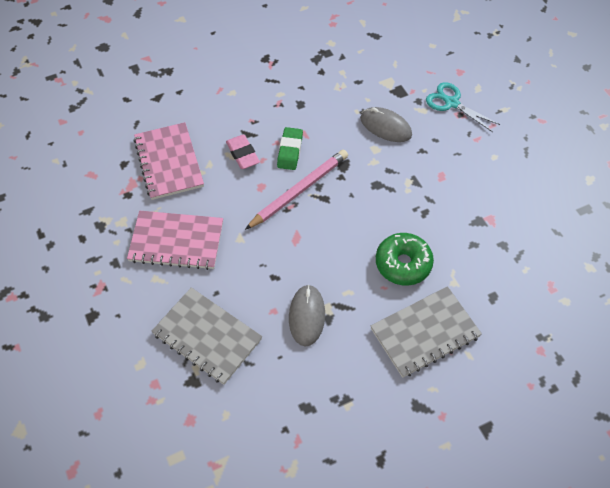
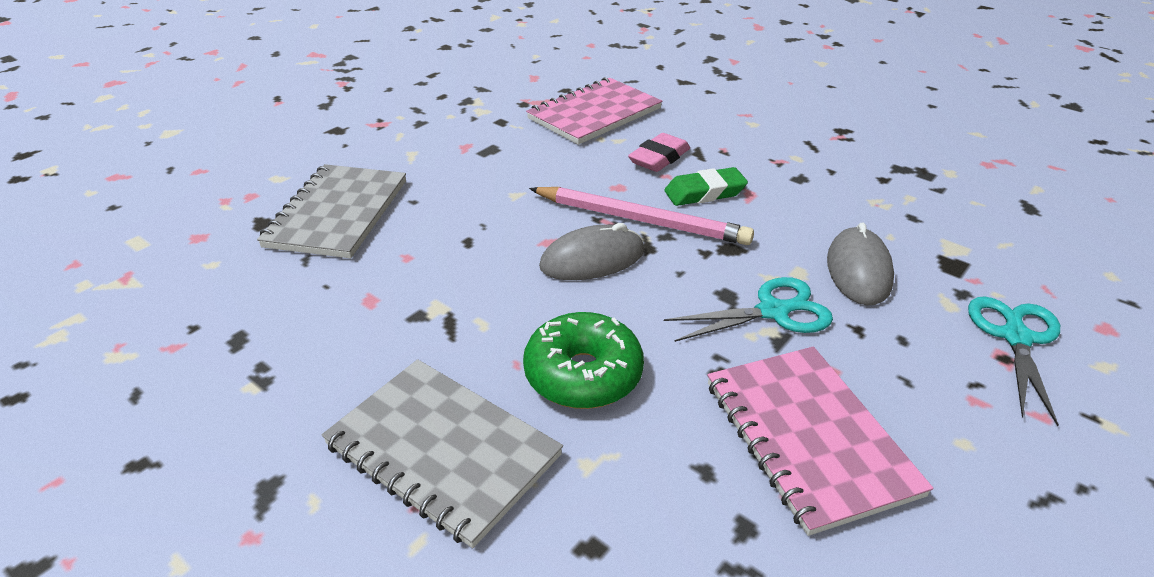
camera: 65 degrees right, 20 degrees down
(176, 241) = (477, 151): pink notebook -> pink notebook (808, 437)
(307, 316) = (412, 291): grey mouse -> grey mouse (592, 259)
(397, 174) = (773, 311): none -> turquoise scissors

